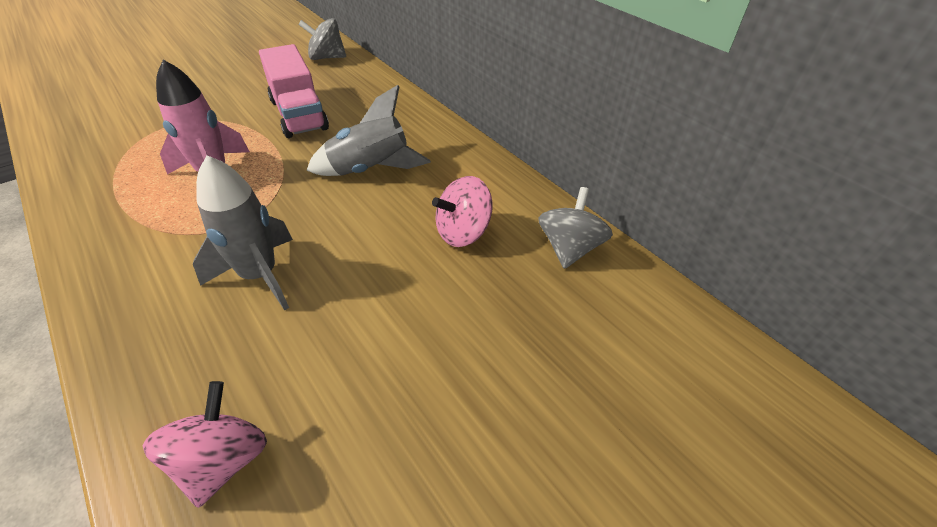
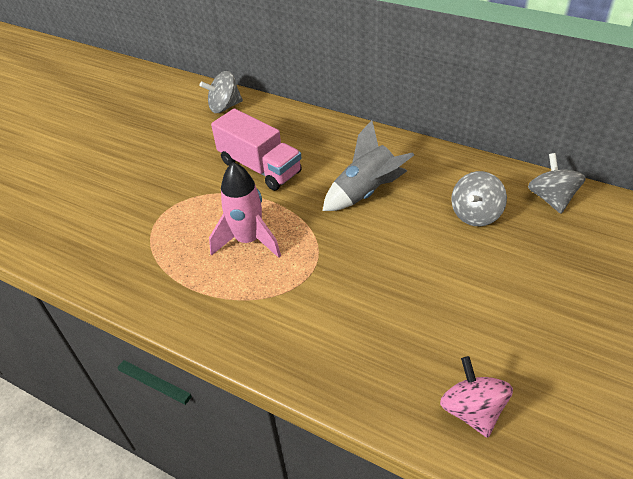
camera: 20 degrees left, 0 degrees up
(260, 275) = (371, 298): grey rocket -> none
(463, 232) = (475, 214): pink spinning top -> grey spinning top

